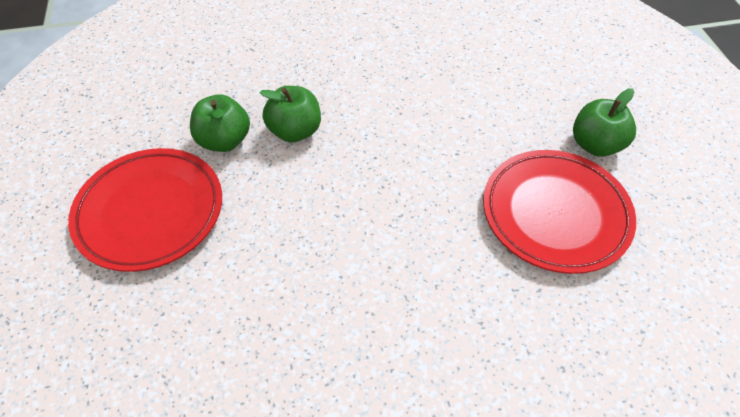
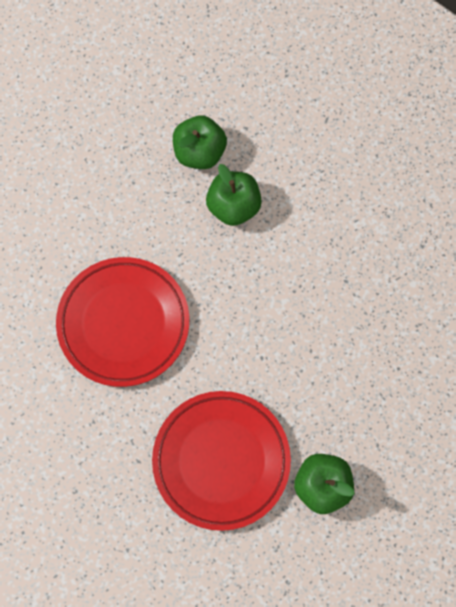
camera: 70 degrees right, 20 degrees up
(150, 212) = (105, 134): red plate -> red plate (123, 323)

